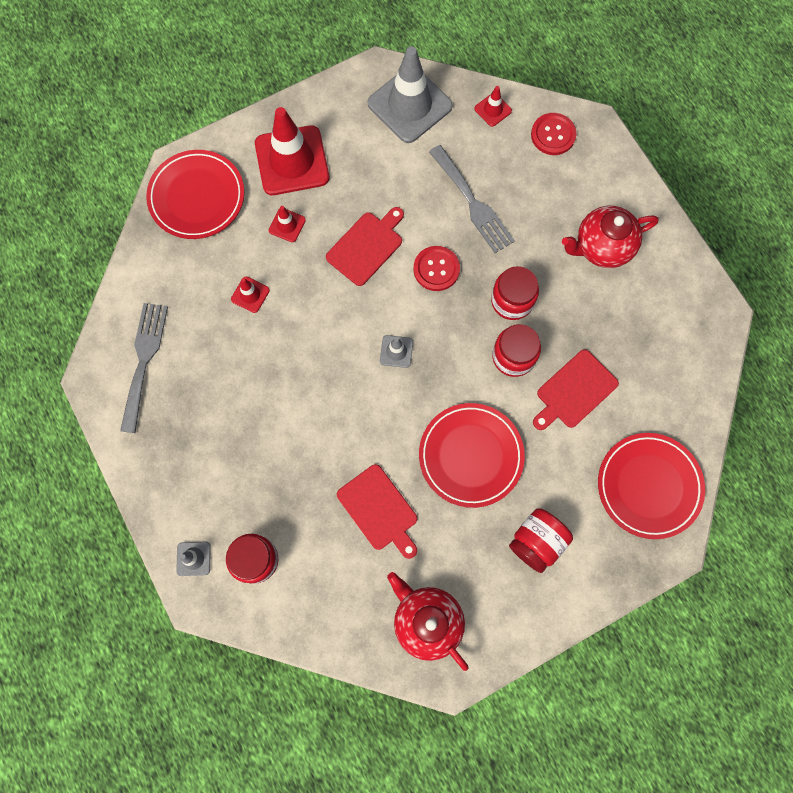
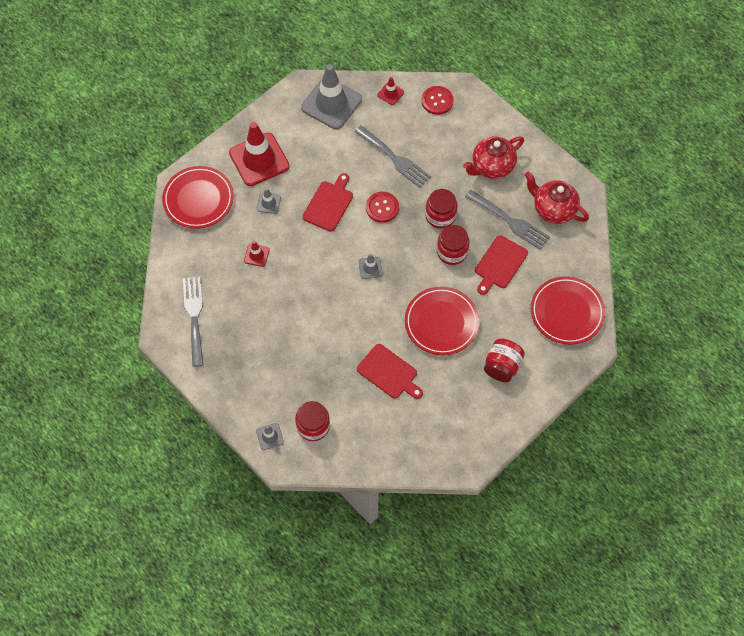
camera: 15 degrees left, 10 degrees down
(287, 225) = (268, 203): red traffic cone -> grey traffic cone
(426, 621) = (442, 435): red teapot -> red teapot (553, 209)
(605, 332) = (510, 221): none -> grey fork

